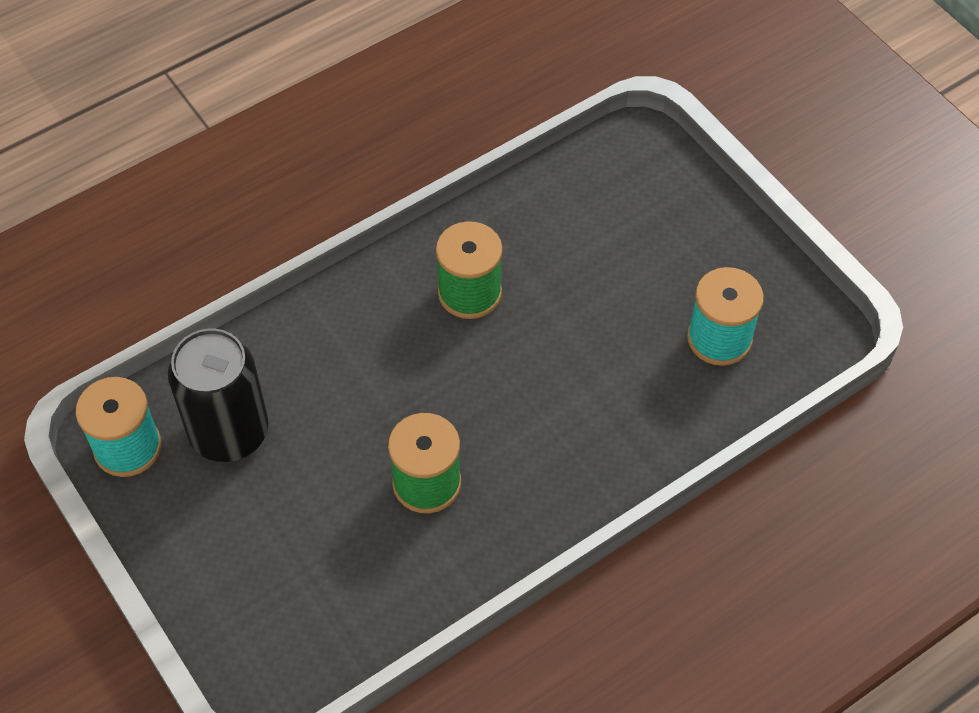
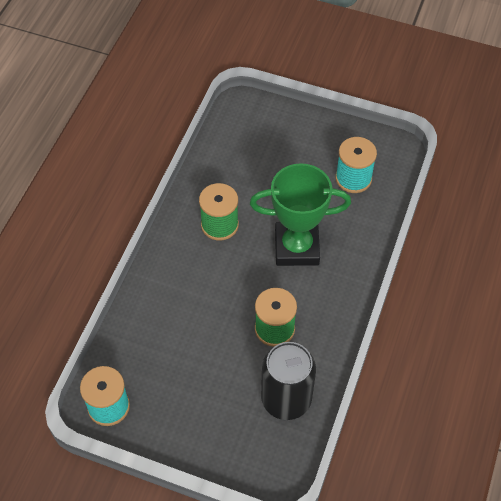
camera: 35 degrees left, 0 degrees up
(229, 432) = (156, 365): black can -> black can (286, 399)
(552, 388) = (296, 247): none -> green trophy

